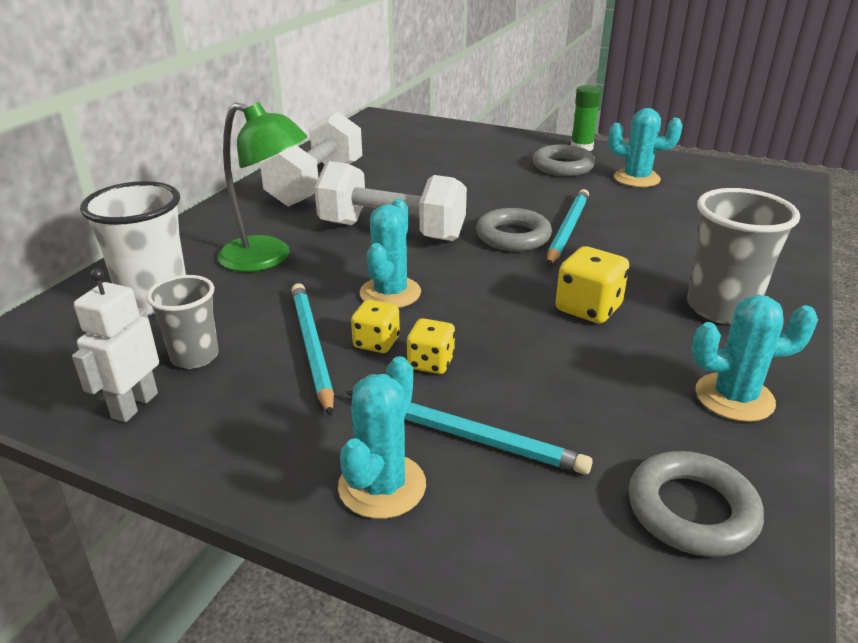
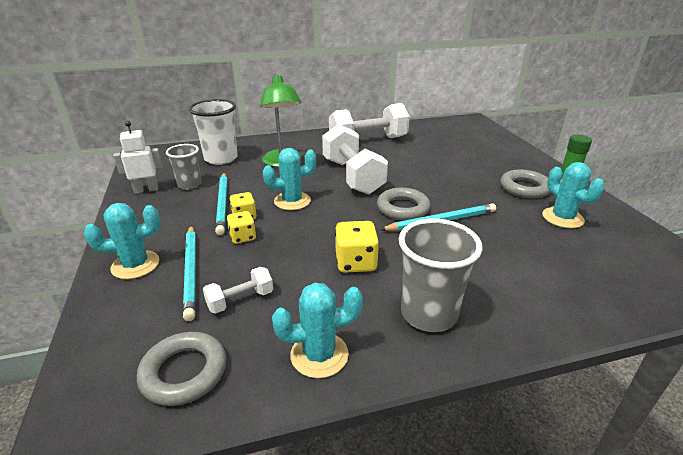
camera: 50 degrees right, 0 degrees up
(311, 347) = (223, 204): turquoise pencil -> turquoise pencil turned 135 degrees clockwise
(581, 416) = (240, 300): none -> white dumbbell
(734, 397) = (319, 355): turquoise cactus -> turquoise cactus turned 60 degrees counterclockwise

